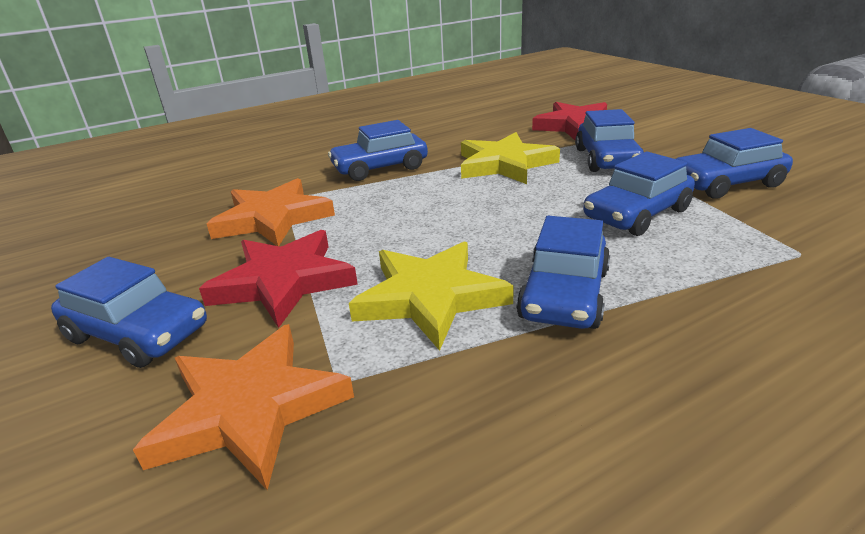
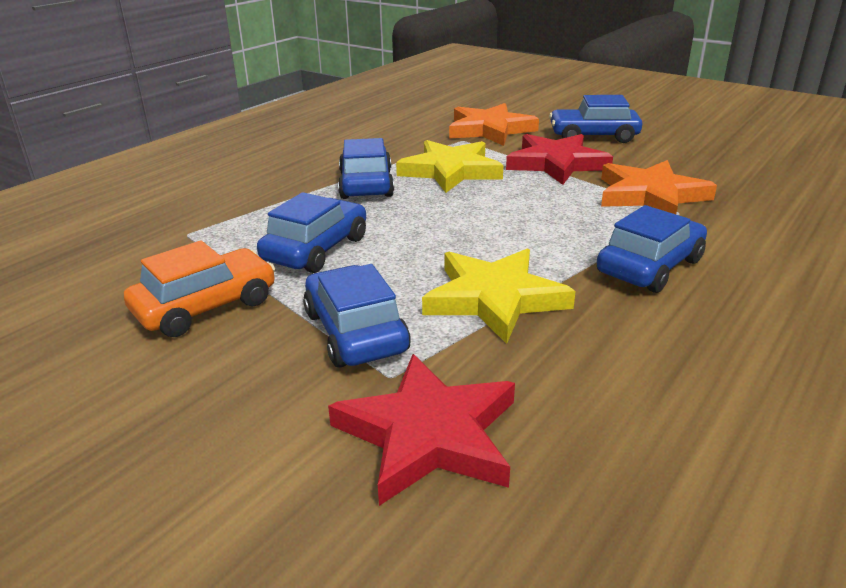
camera: 155 degrees right, 0 degrees up
(726, 183) = (206, 306): blue car -> orange car

